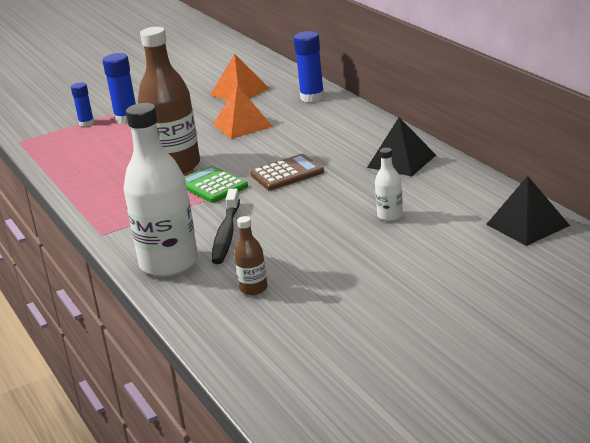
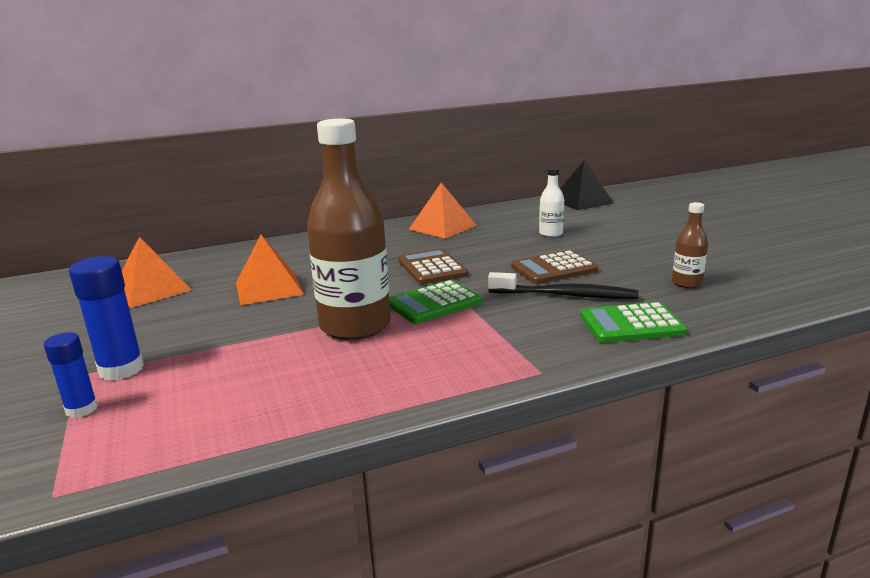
camera: 85 degrees left, 5 degrees down
(169, 263) = (631, 324): white bottle -> green calculator
(287, 225) = (553, 269): none -> brown calculator
(312, 97) = (237, 255): blue glue stick -> none
(401, 161) = (442, 227): black pyramid -> orange pyramid

